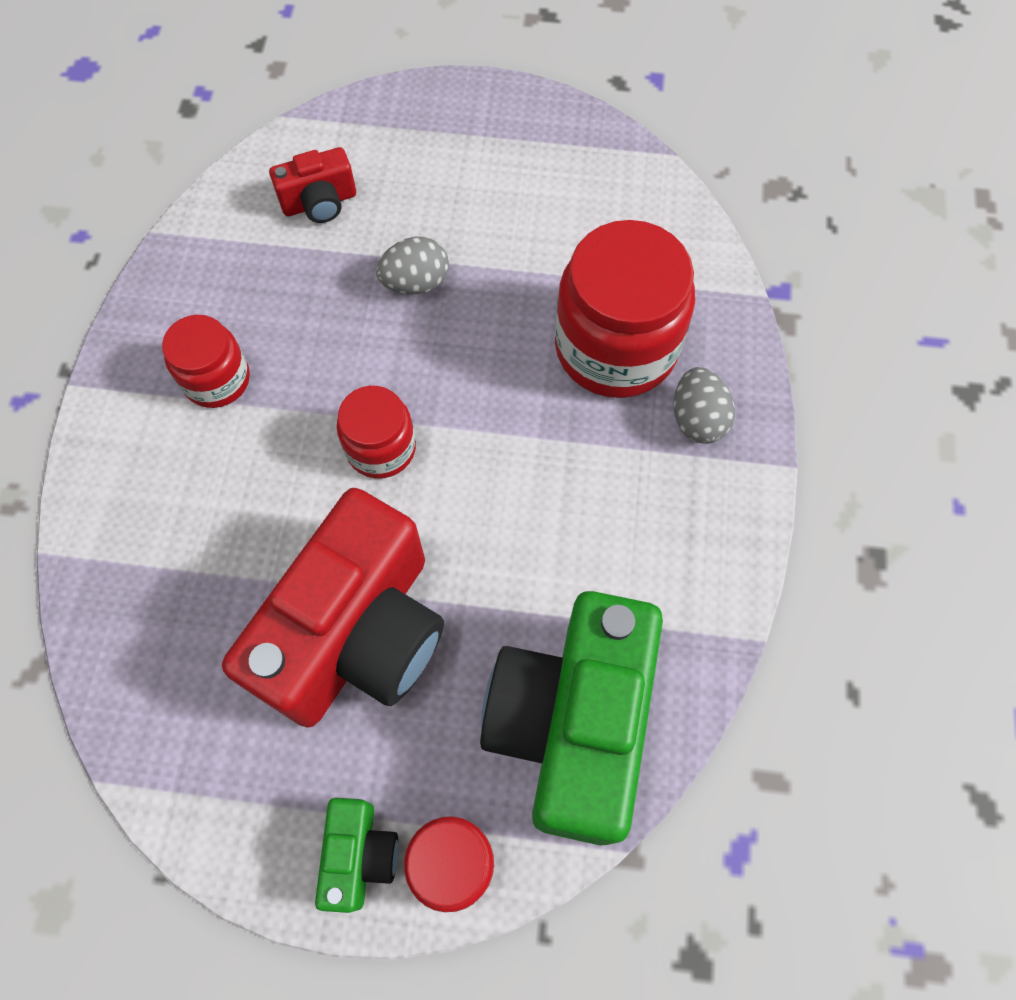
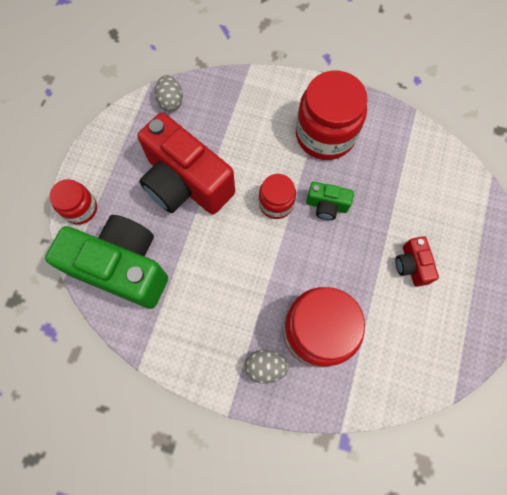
camera: 100 degrees right, 5 degrees up
(217, 379) = (325, 135): red jar -> red jar, size x1.83
(320, 203) = (429, 190): red camera -> red camera (411, 265)
(359, 855) = (94, 174): green camera -> green camera (326, 206)
(415, 283) = (371, 232): grey egg -> grey egg (171, 101)

